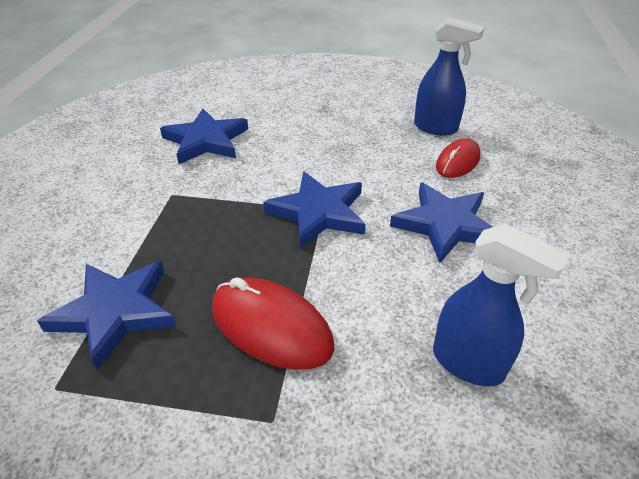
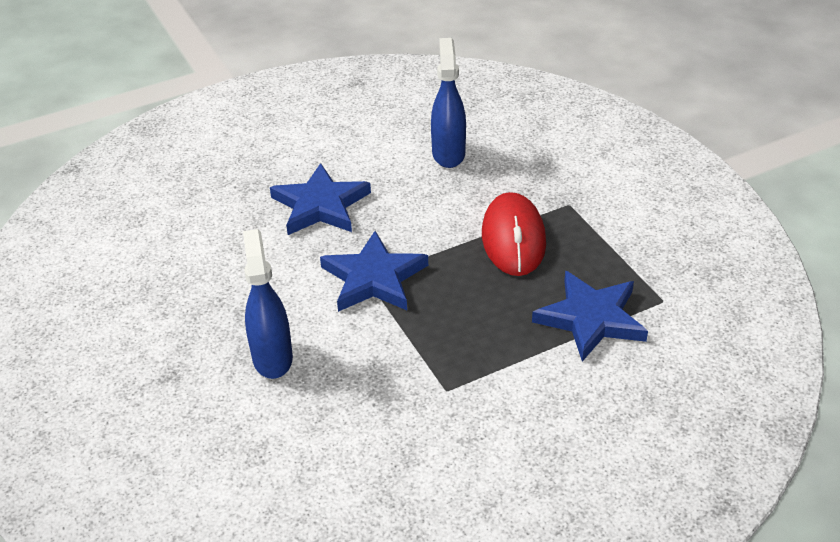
camera: 125 degrees left, 0 degrees up
(206, 141) = (333, 434): blue star -> none
(436, 128) = (150, 268): blue spray bottle -> blue spray bottle (272, 357)
(457, 162) = (212, 230): red mouse -> none

